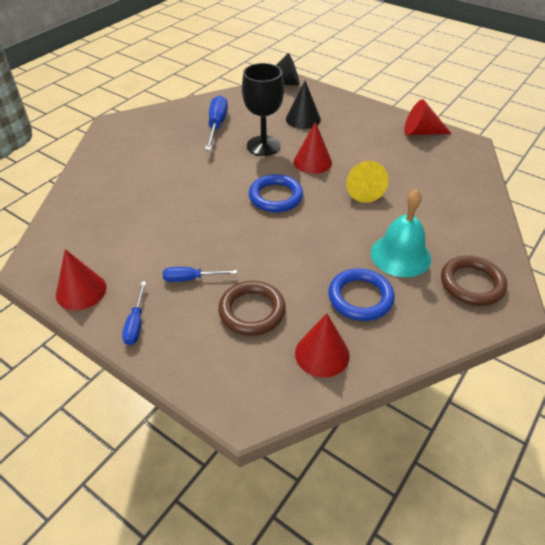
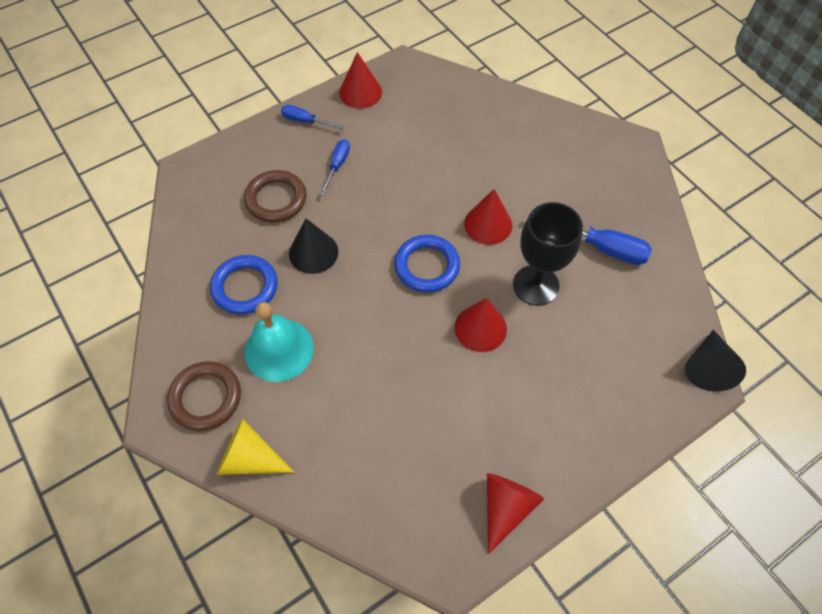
camera: 110 degrees right, 15 degrees up
(303, 119) = (589, 354): black cone -> black cone (313, 252)
(322, 354) = (204, 234): red cone -> red cone (488, 224)
(363, 190) = (402, 362): yellow cone -> yellow cone (250, 458)

